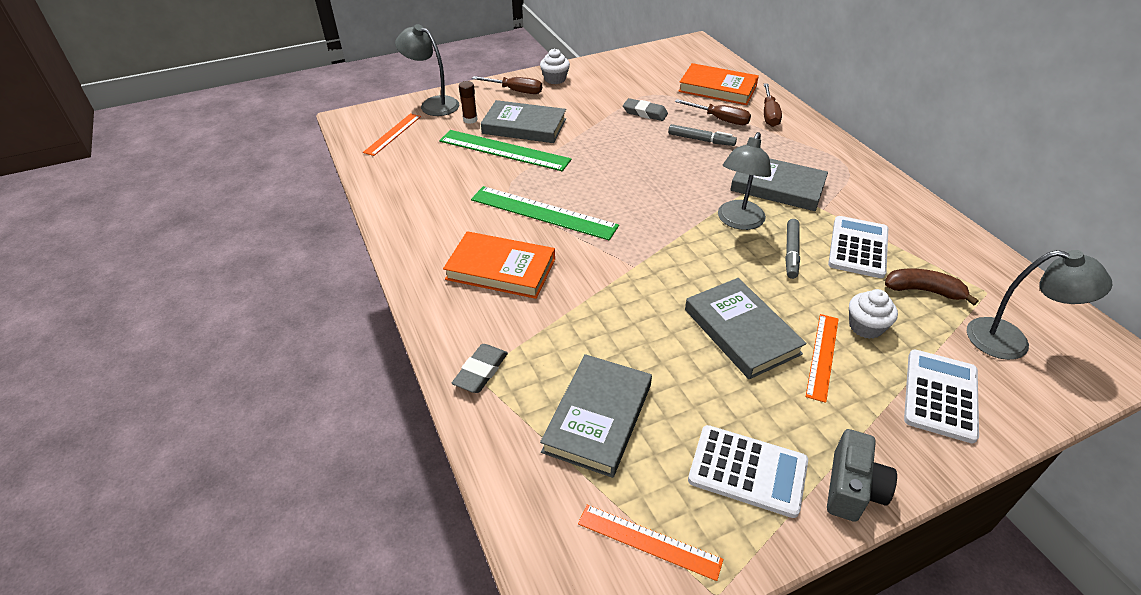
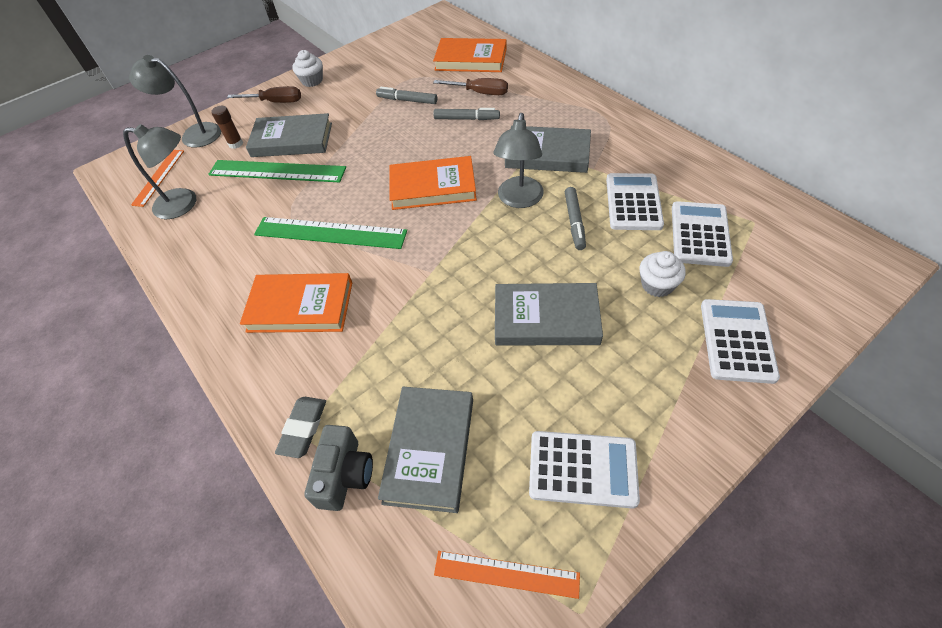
camera: 10 degrees left, 10 degrees up
(645, 113) = (407, 100): grey eraser -> grey marker
(653, 193) = (433, 187): none -> orange book
(741, 331) = (546, 318): grey book -> grey book turned 45 degrees counterclockwise
(769, 115) = (524, 78): brown screwdriver -> none
(822, 356) = (625, 326): orange ruler -> none
(852, 488) = (680, 460): grey camera -> grey camera (344, 475)
(923, 291) = (699, 234): brown banana -> white calculator
(1011, 342) = (785, 269): grey lamp -> grey lamp (184, 204)

